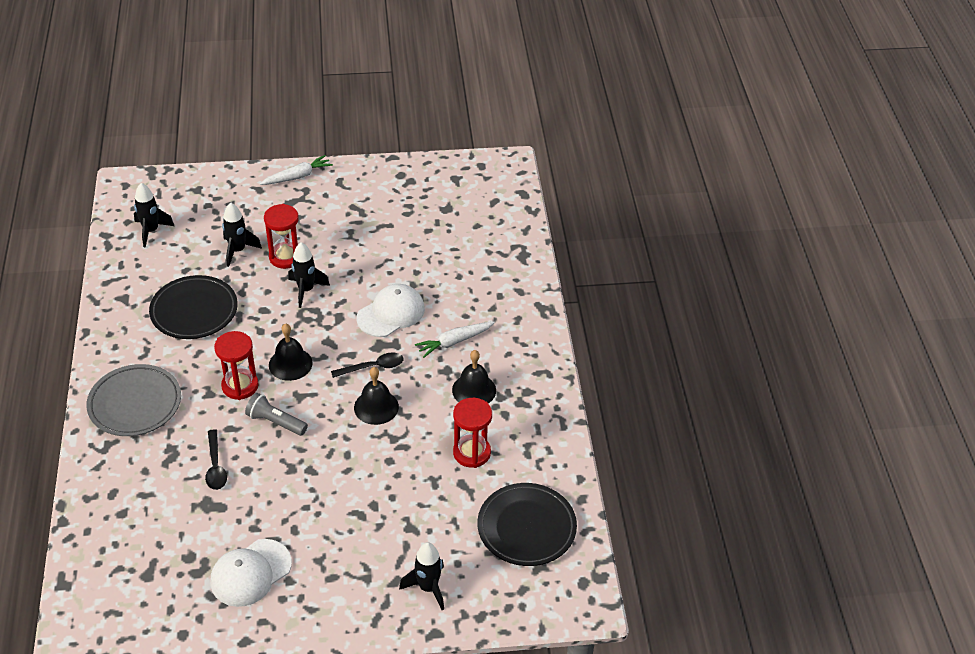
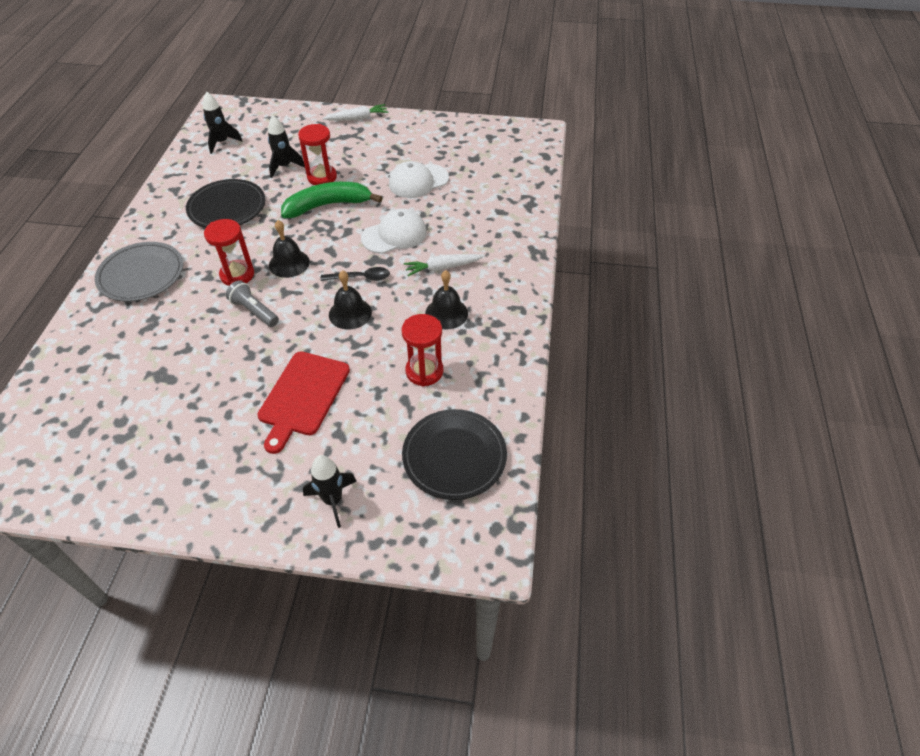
camera: 15 degrees right, 5 degrees up
(215, 466) = (183, 341): black spoon -> none
(250, 573) = (169, 449): white cap -> white cap (418, 181)
(306, 290) = (328, 205): black rocket -> green banana
(361, 499) = (303, 396): none -> red cutting board

